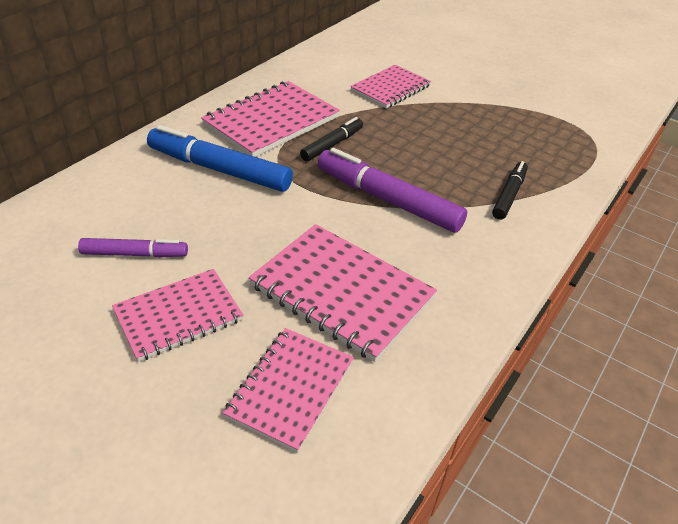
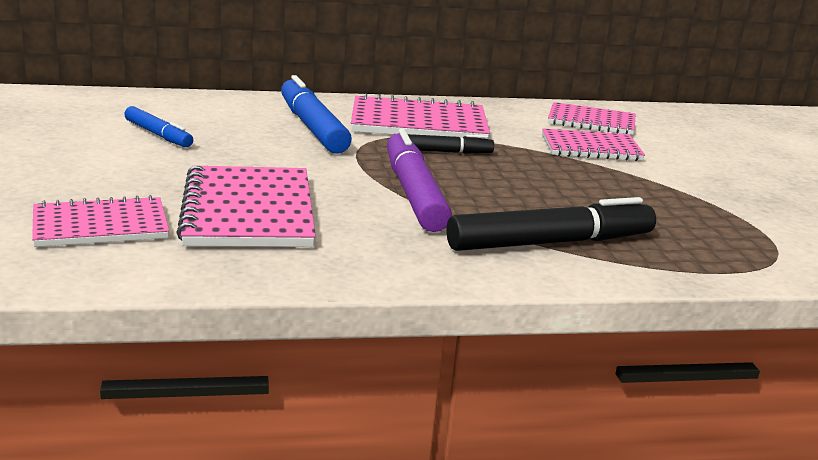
camera: 45 degrees right, 20 degrees down
(135, 254) = (158, 135): purple marker -> blue marker
(178, 316) = (117, 167): pink notebook -> pink notebook (591, 122)
(509, 195) = (550, 242): black marker -> black marker, size x1.76

